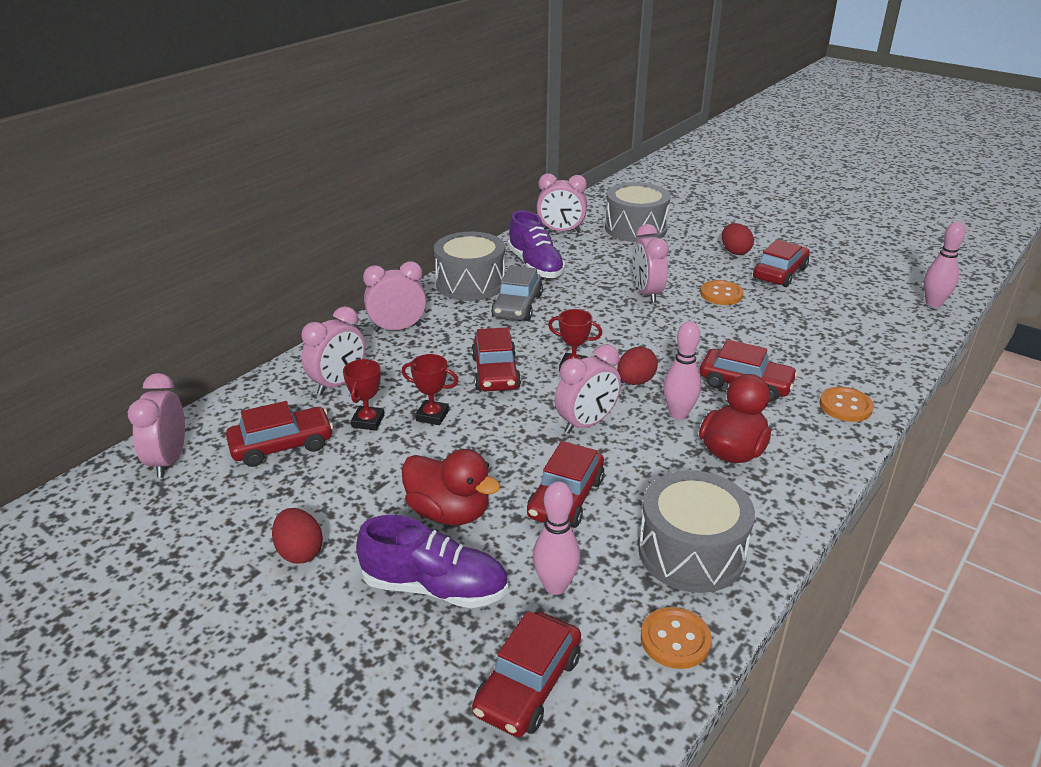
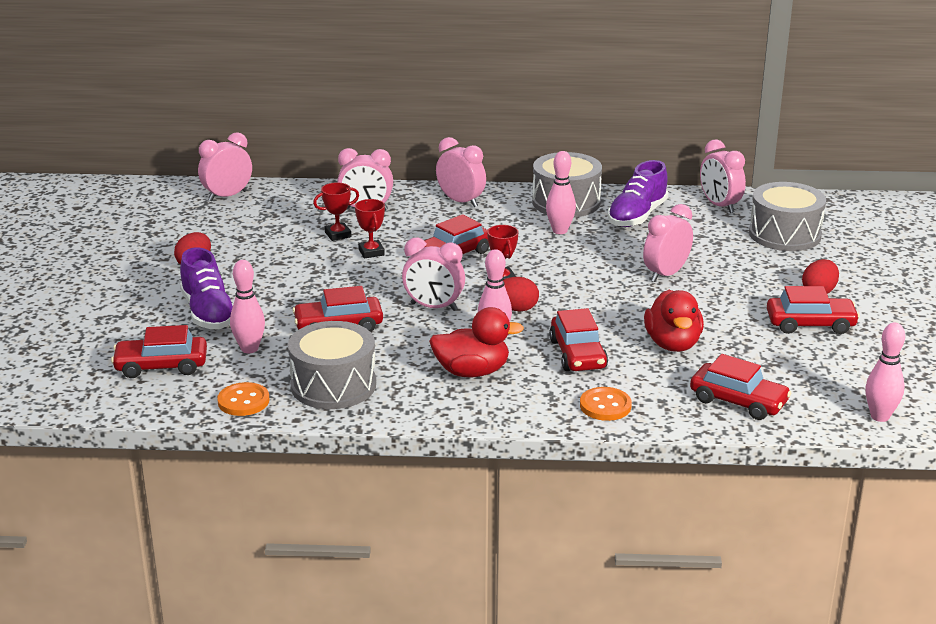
camera: 55 degrees right, 5 degrees down
(282, 445) = (280, 220): red car -> red car (738, 401)
(449, 512) = (278, 293): red duck -> red duck (672, 344)
(517, 306) = (560, 231): grey car -> pink bowling pin
(721, 294) = (718, 307): orange button -> none

